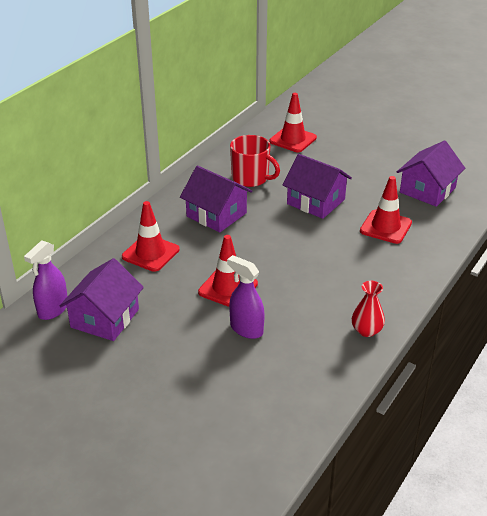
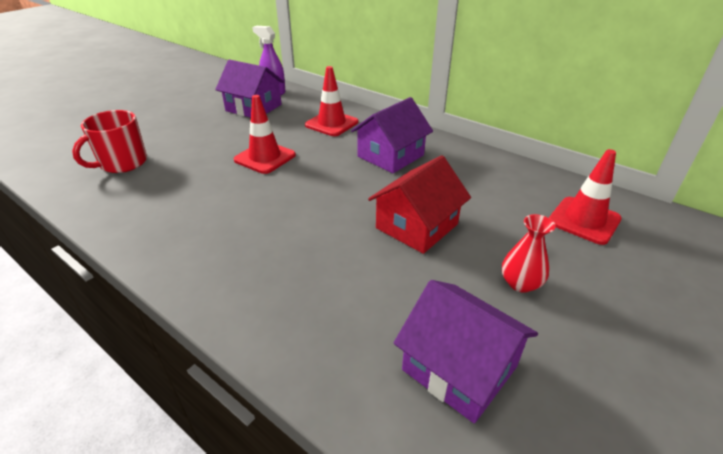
camera: 95 degrees right, 0 degrees up
(246, 329) = (201, 164): purple spray bottle -> none
(251, 178) = (469, 180): red mug -> red mug (122, 163)
(316, 202) = (416, 226): purple house -> red house
(366, 330) = (146, 238): red vase -> red vase (520, 283)
(385, 227) = (347, 288): red traffic cone -> none

